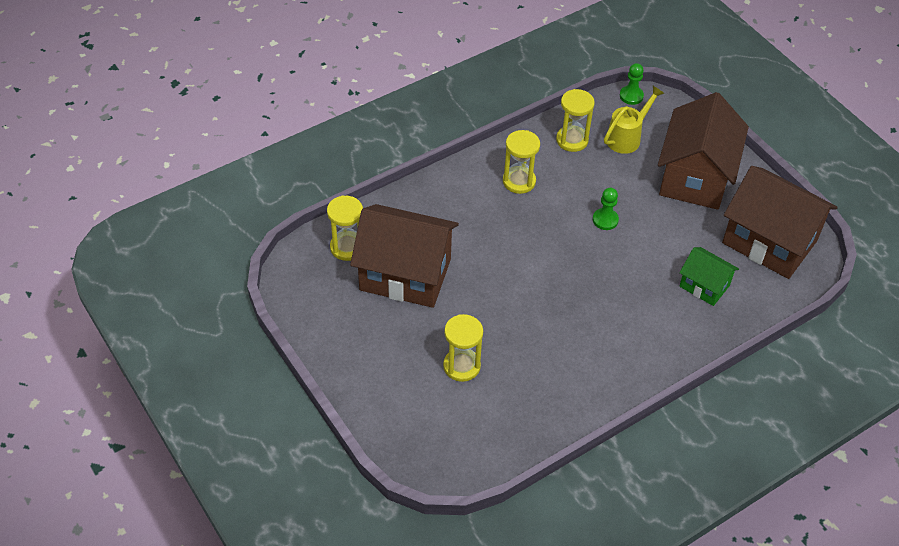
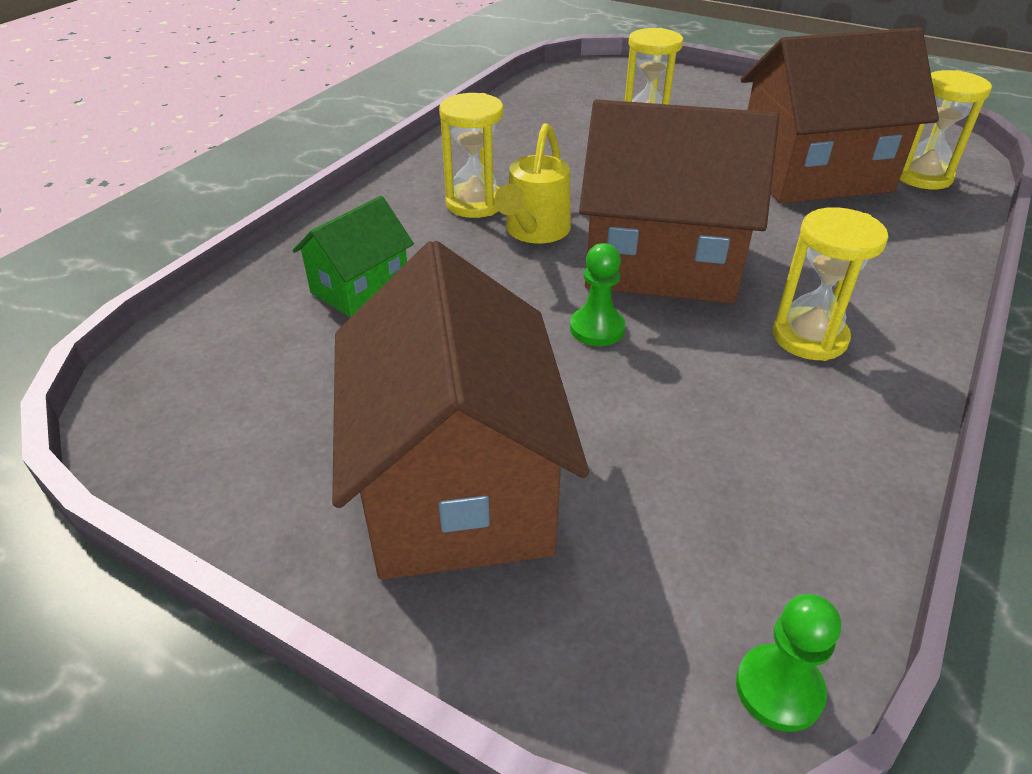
camera: 155 degrees right, 10 degrees down
(572, 140) = (800, 464): yellow hourglass -> yellow hourglass (475, 203)
(627, 137) = (685, 528): yellow watering can -> yellow watering can (534, 232)
(704, 286) = (360, 288): green house -> green house turned 60 degrees counterclockwise
(769, 242) = (239, 401): brown house -> brown house (661, 262)

